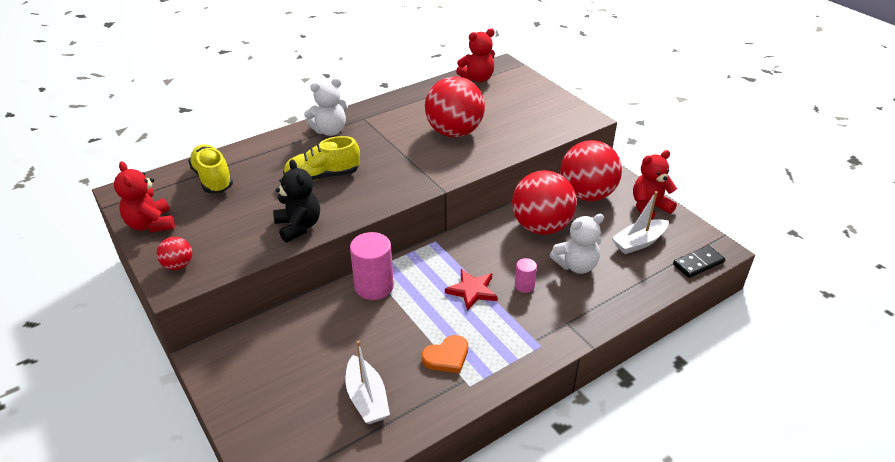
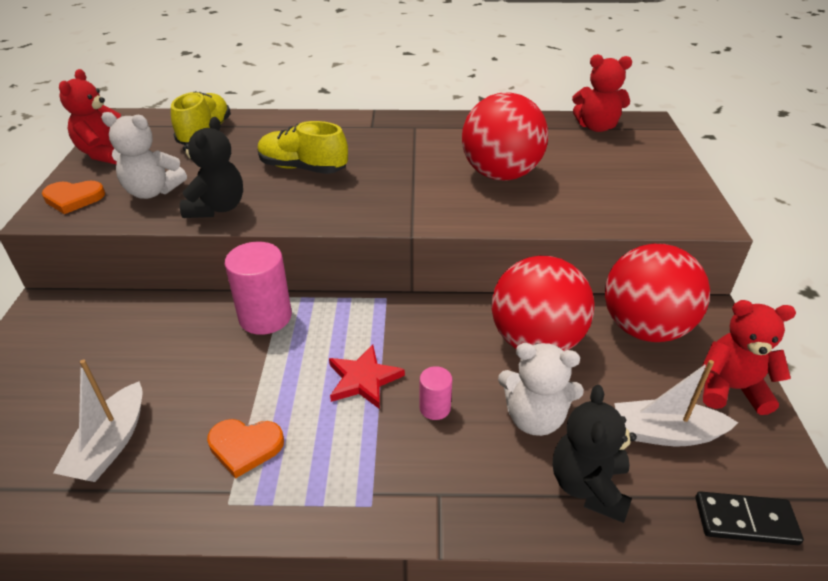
camera: 35 degrees right, 0 degrees up
(178, 265) = (73, 198): red ball -> orange heart
(330, 131) = (366, 127): white teddy bear -> white teddy bear (152, 191)
(627, 283) = (588, 486): none -> black teddy bear

